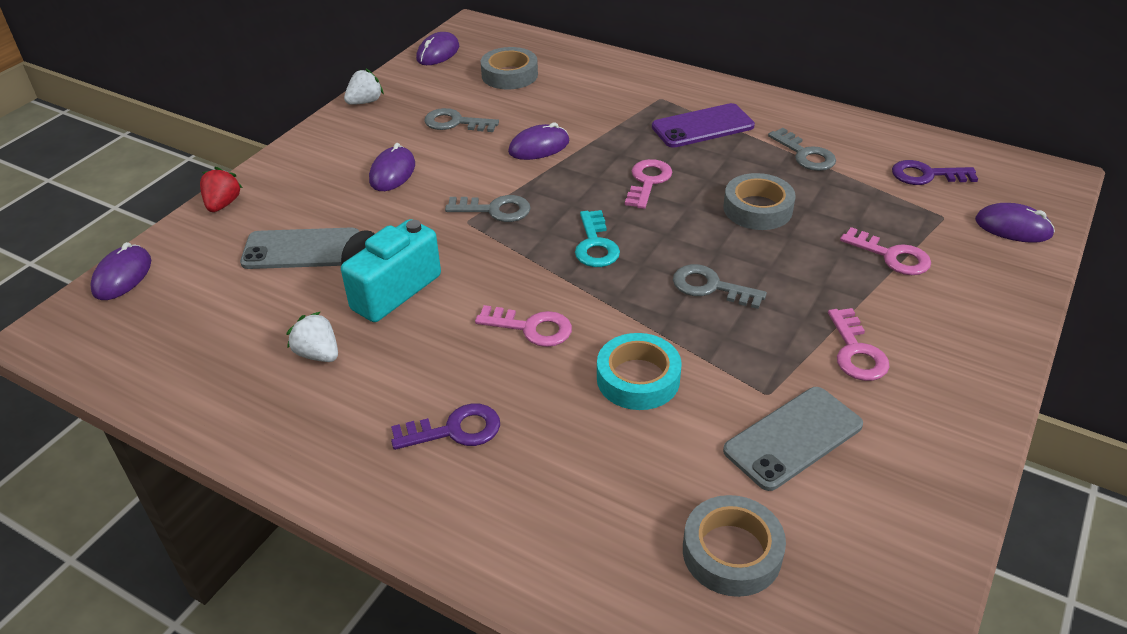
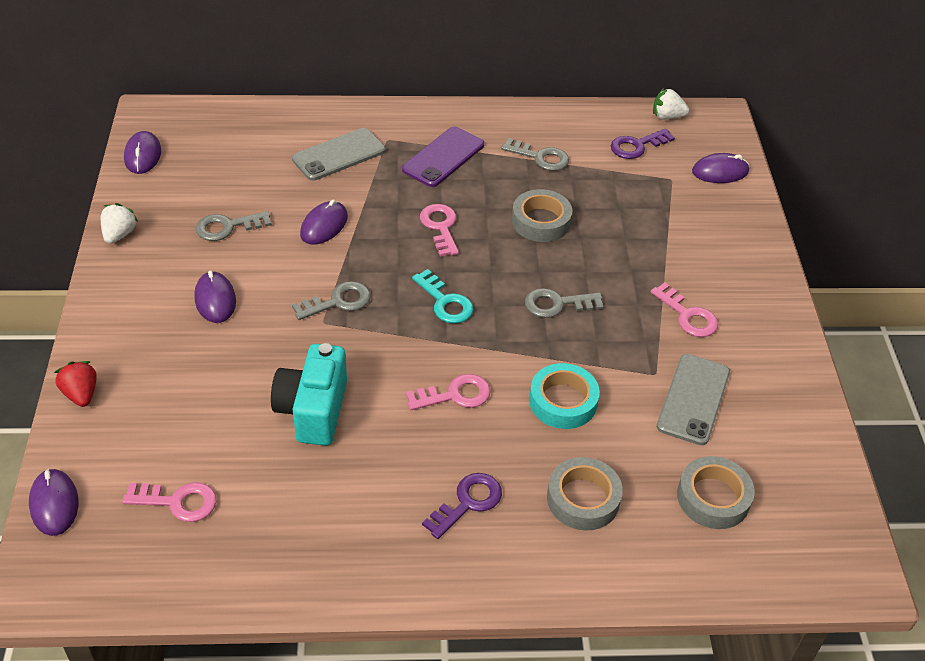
camera: 35 degrees left, 5 degrees up
(301, 249) = (201, 407): grey phone -> grey phone (339, 155)
(318, 354) = (306, 492): white strawberry -> white strawberry (667, 116)
(509, 75) = (234, 158): grey tape -> grey tape (583, 499)
(892, 256) = (659, 227): pink key -> pink key (178, 502)

